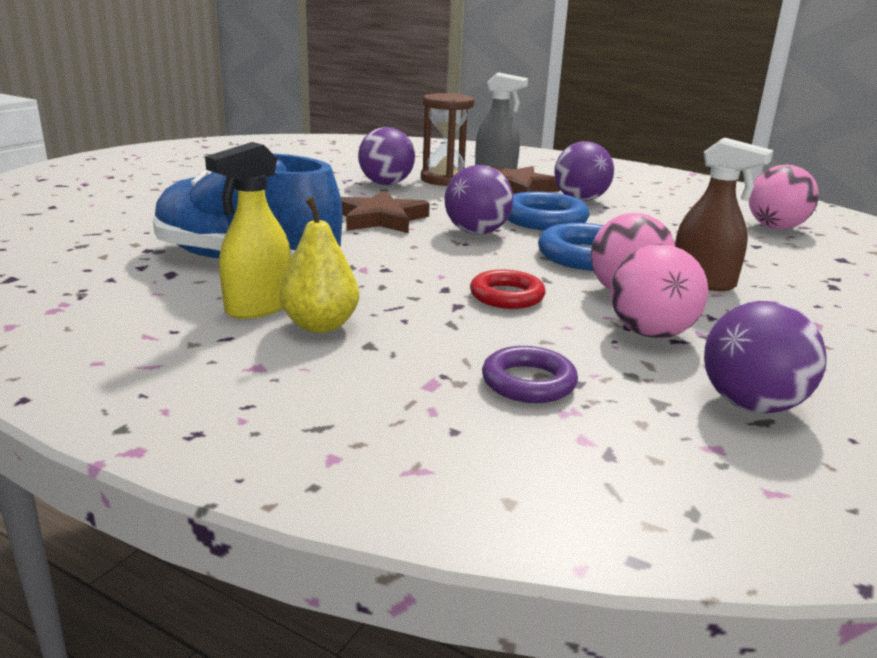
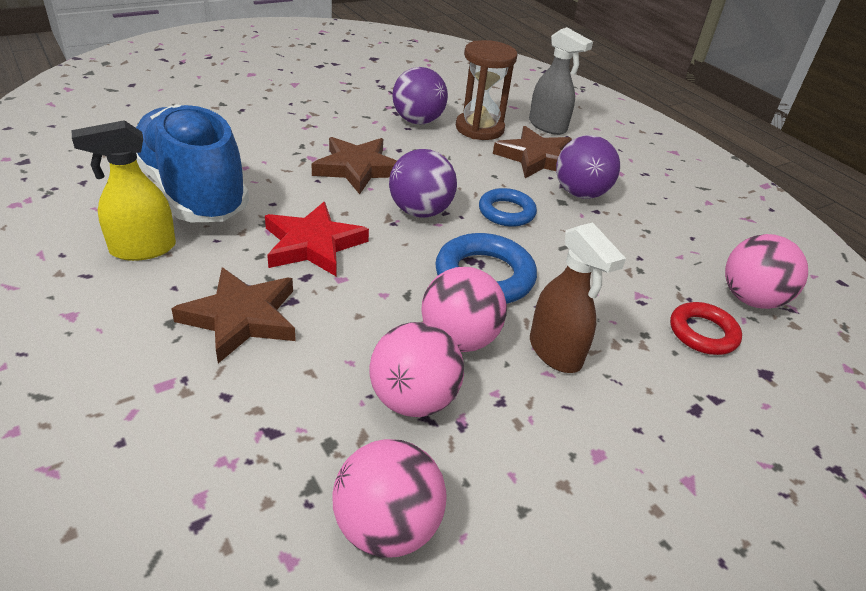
camera: 25 degrees right, 15 degrees up
(320, 325) = (162, 286): yellow pear -> none
(419, 269) = (313, 244): none -> red star
(431, 326) = (241, 318): none -> brown star
(507, 296) = (345, 304): red ring -> red ring (703, 333)
(528, 382) = (236, 415): purple ring -> none
(544, 219) = (506, 212): blue ring -> blue ring, size x0.65
(751, 405) = (387, 527): purple ball -> pink ball

